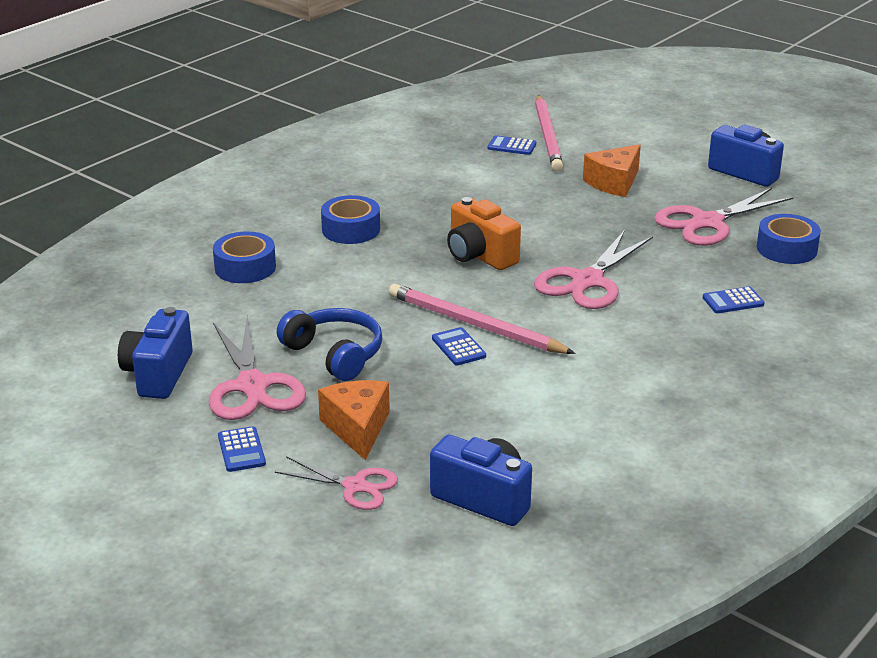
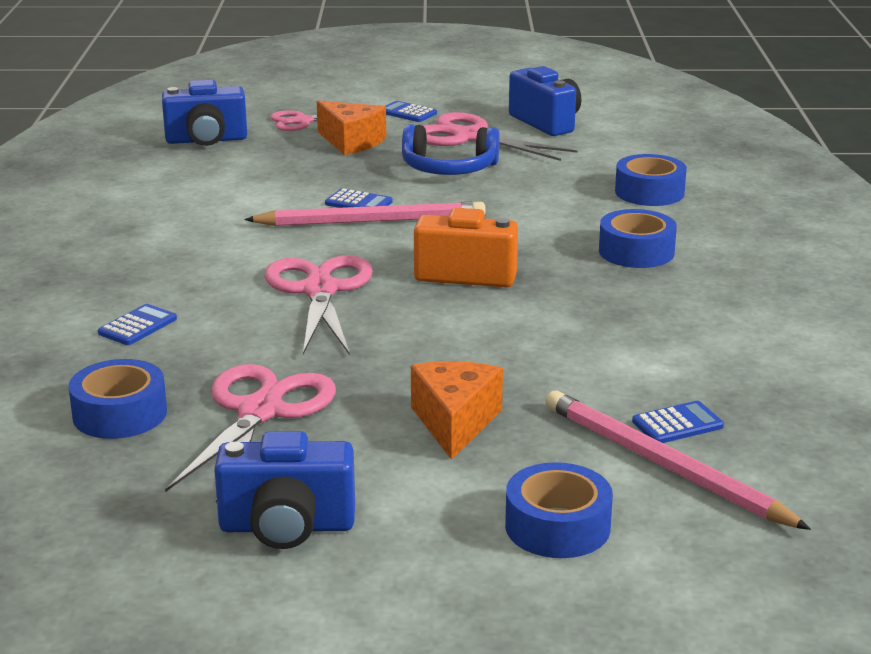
camera: 140 degrees right, 5 degrees down
(629, 134) = (557, 526): none -> blue tape

